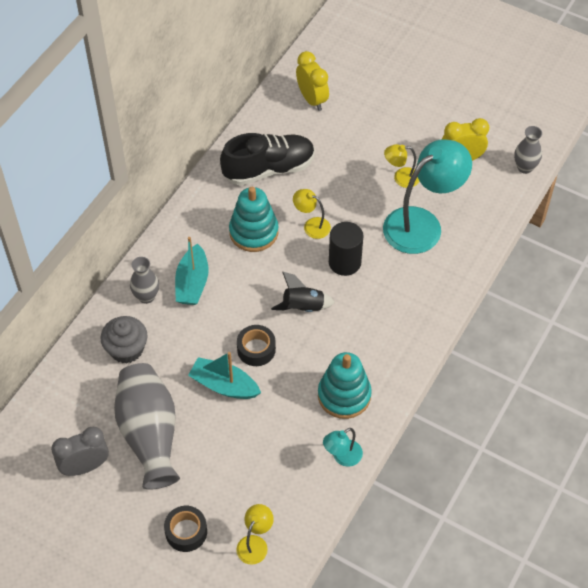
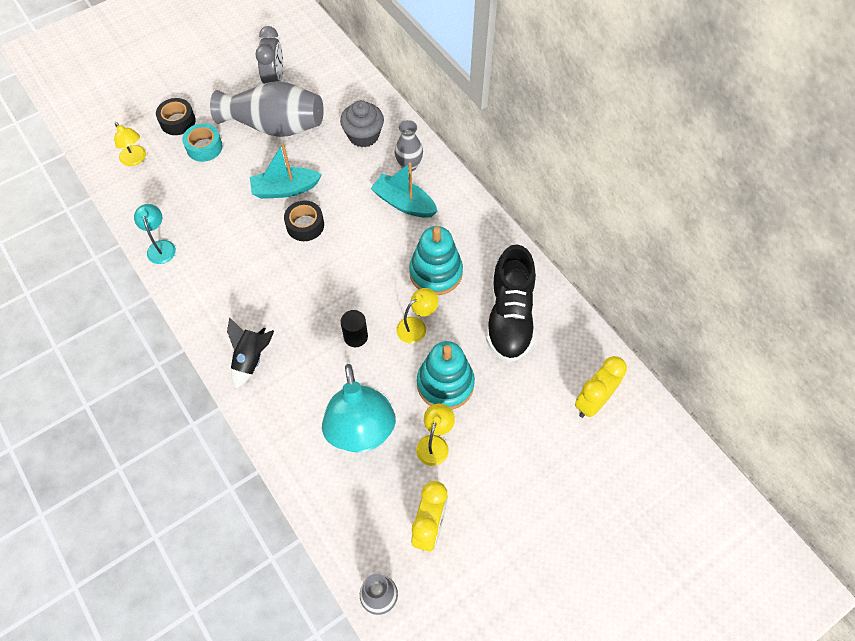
camera: 115 degrees right, 5 degrees up
(208, 485) = (204, 147): none -> turquoise tape
(224, 385) = (285, 189): turquoise boat -> turquoise boat turned 150 degrees counterclockwise
(303, 307) = (326, 279): black rocket -> black rocket (251, 359)
(312, 99) = (593, 401): yellow clock -> yellow clock turned 135 degrees clockwise
(344, 262) = (355, 337): black cylinder -> black cylinder, size x0.66
(344, 395) = (215, 273): turquoise stacking toy -> turquoise stacking toy (445, 384)

